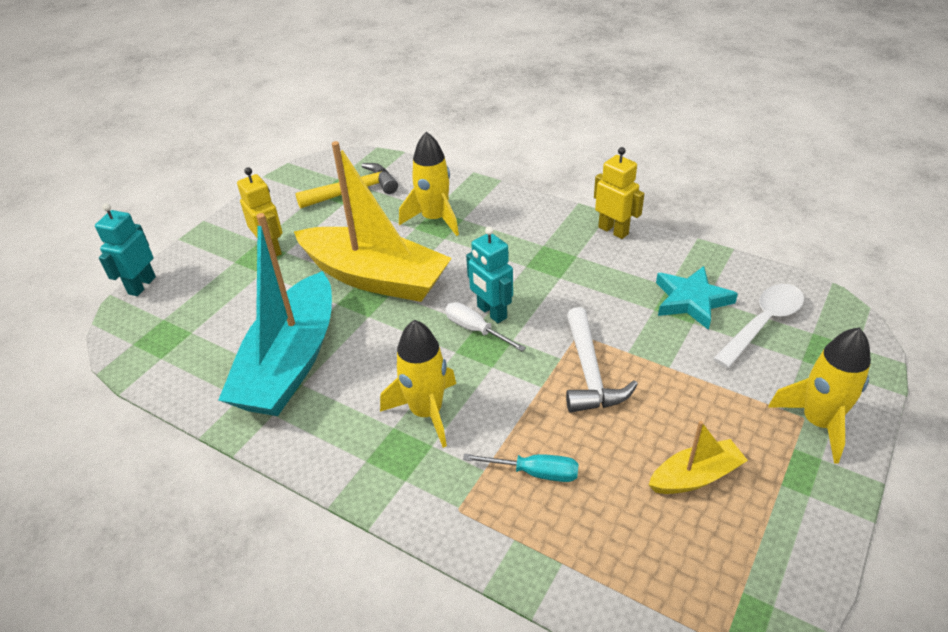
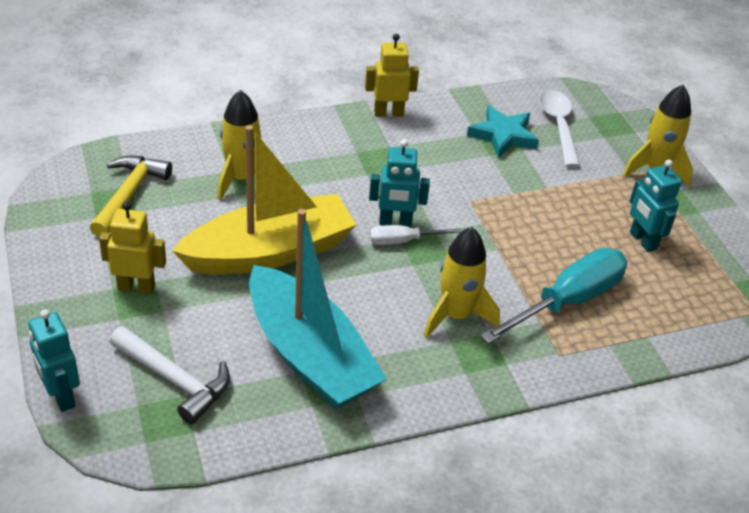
camera: 55 degrees left, 0 degrees up
(535, 472) = (568, 301): turquoise screwdriver -> turquoise screwdriver, size x1.94
(590, 373) = (512, 221): white hammer -> white hammer (175, 380)
(695, 476) = (642, 241): yellow boat -> turquoise robot

